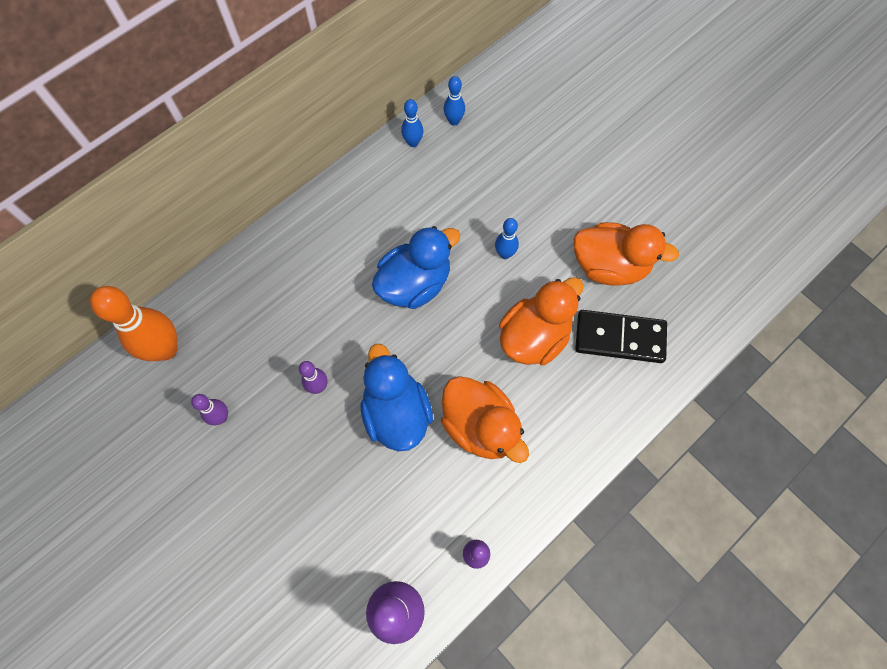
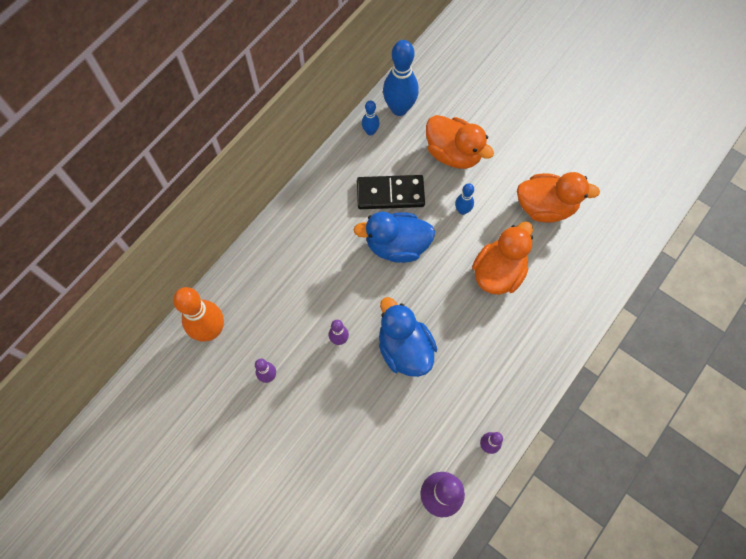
camera: 10 degrees left, 0 degrees up
(415, 283) = (397, 245): blue duck -> blue duck turned 135 degrees counterclockwise
(454, 121) = (399, 108): blue bowling pin -> blue bowling pin, size x1.98
(480, 426) = (471, 348): orange duck -> orange duck (453, 153)
(620, 338) = (564, 262): black domino -> black domino (390, 193)

